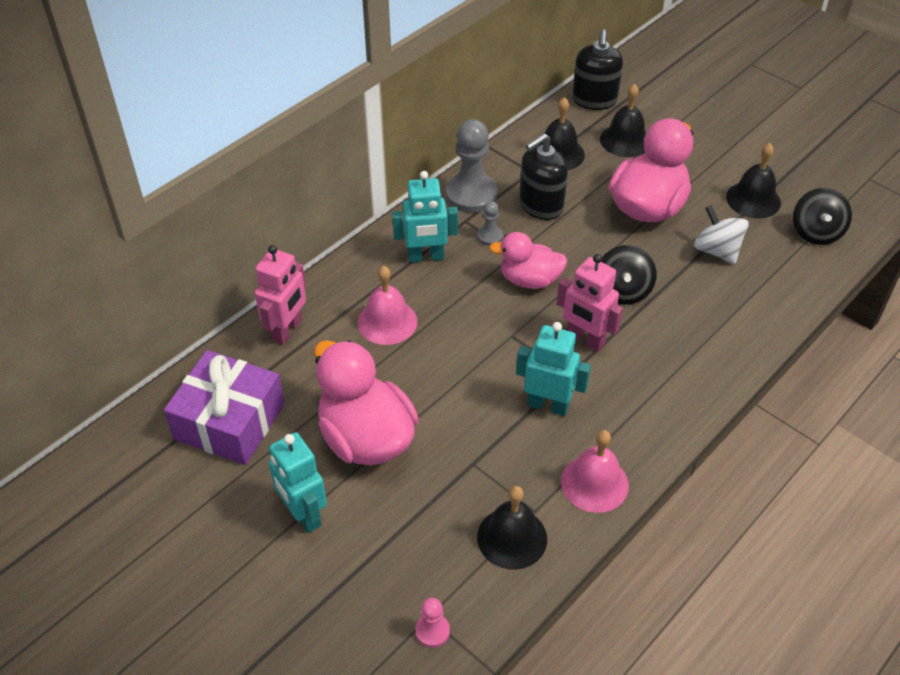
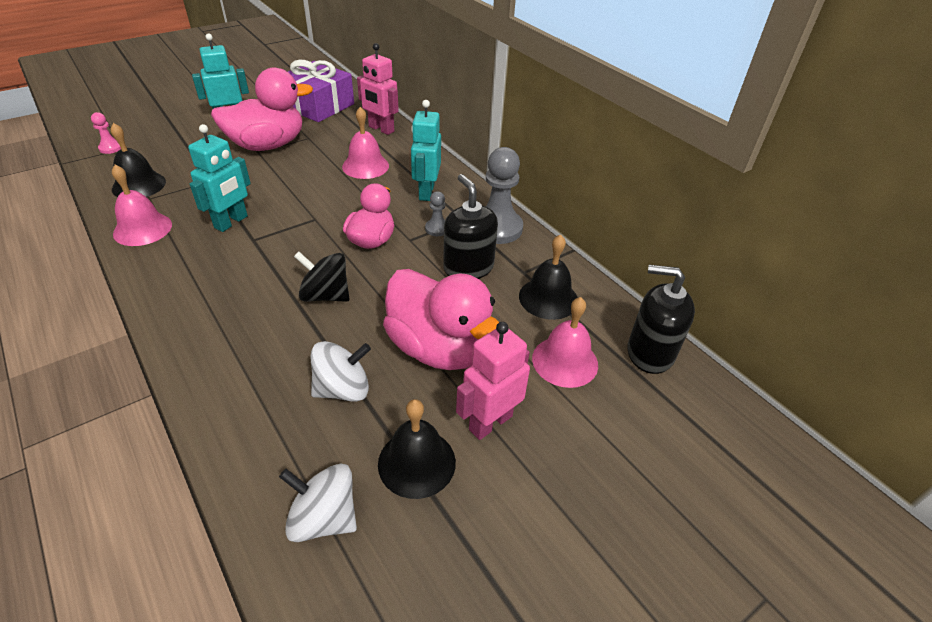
camera: 100 degrees right, 5 degrees down
(585, 339) = (283, 257): pink robot -> pink robot (490, 422)
(625, 140) = (565, 361): black bell -> pink bell
(816, 232) = (324, 518): black spinning top -> white spinning top

